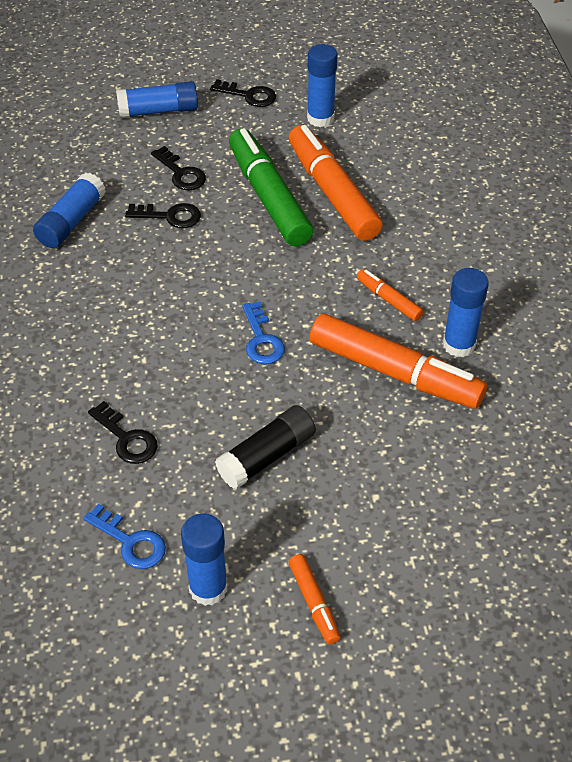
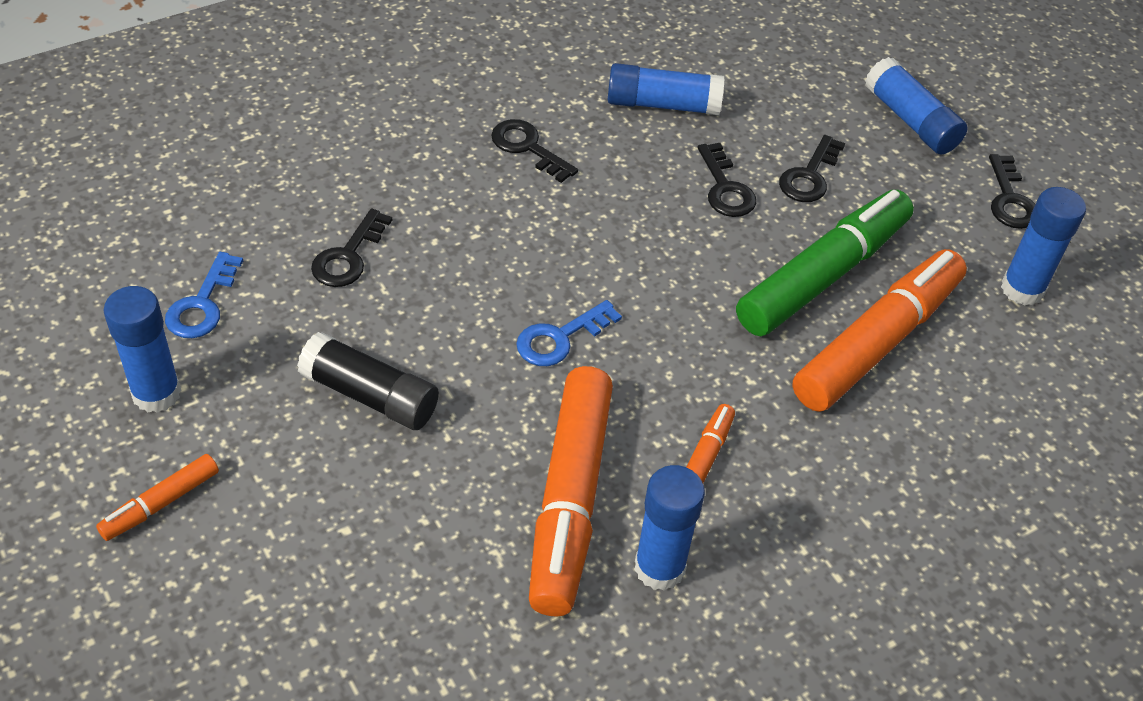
camera: 65 degrees right, 0 degrees up
(72, 306) = (527, 148): none -> black key

